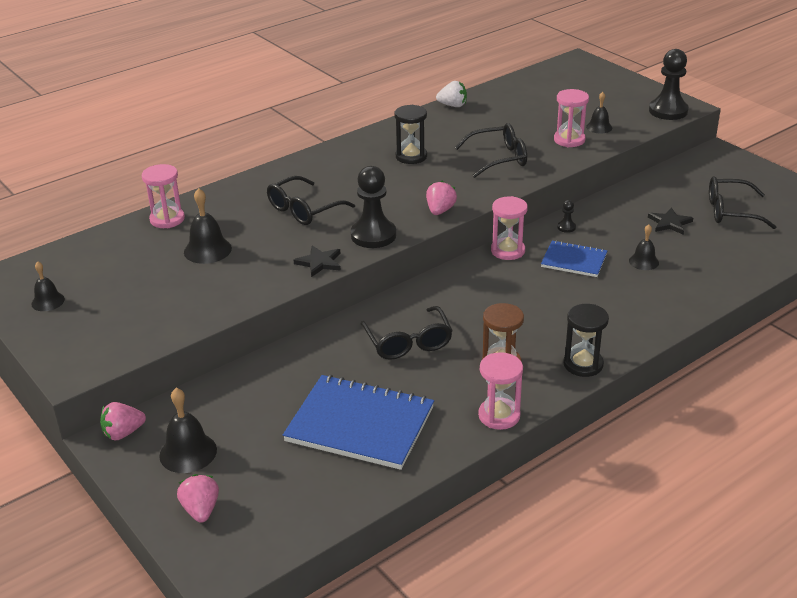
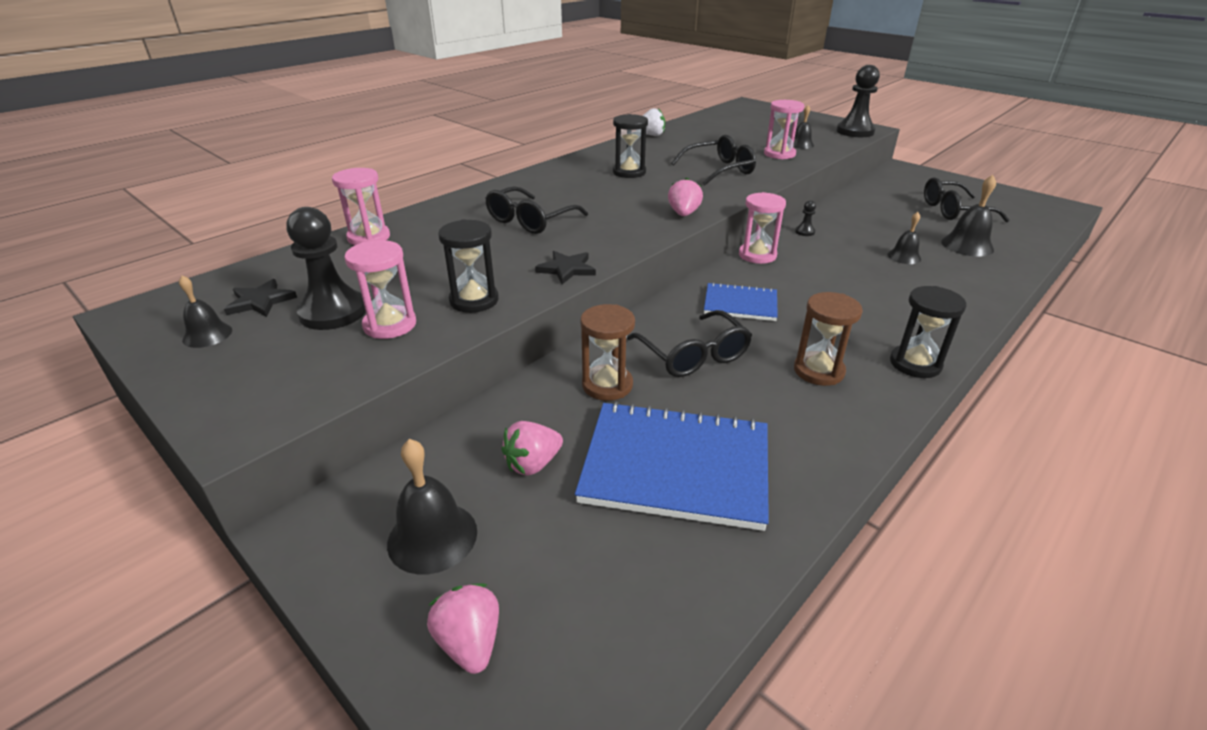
camera: 10 degrees left, 0 degrees up
(123, 433) = (326, 515): pink strawberry -> pink strawberry (533, 464)
(207, 250) = (424, 264): black bell -> black bell (967, 245)
(240, 286) = (474, 300): none -> black hourglass
(332, 361) = (607, 385): none -> brown hourglass
(373, 235) = (620, 239): black pawn -> black pawn (333, 312)
(499, 415) = (854, 436): pink hourglass -> pink hourglass (390, 325)
(574, 260) = (832, 260): blue notebook -> blue notebook (740, 304)
(669, 223) = (903, 223): black star -> black star (260, 301)

